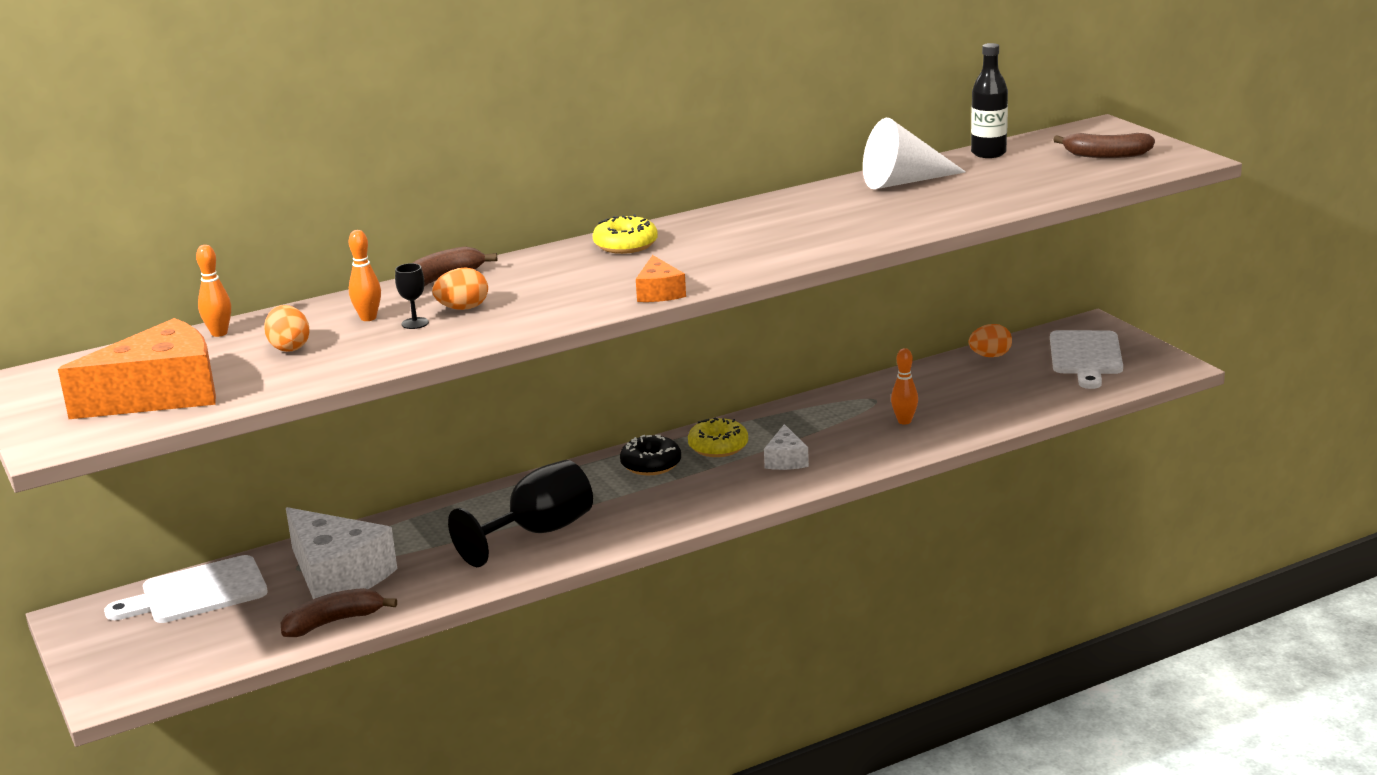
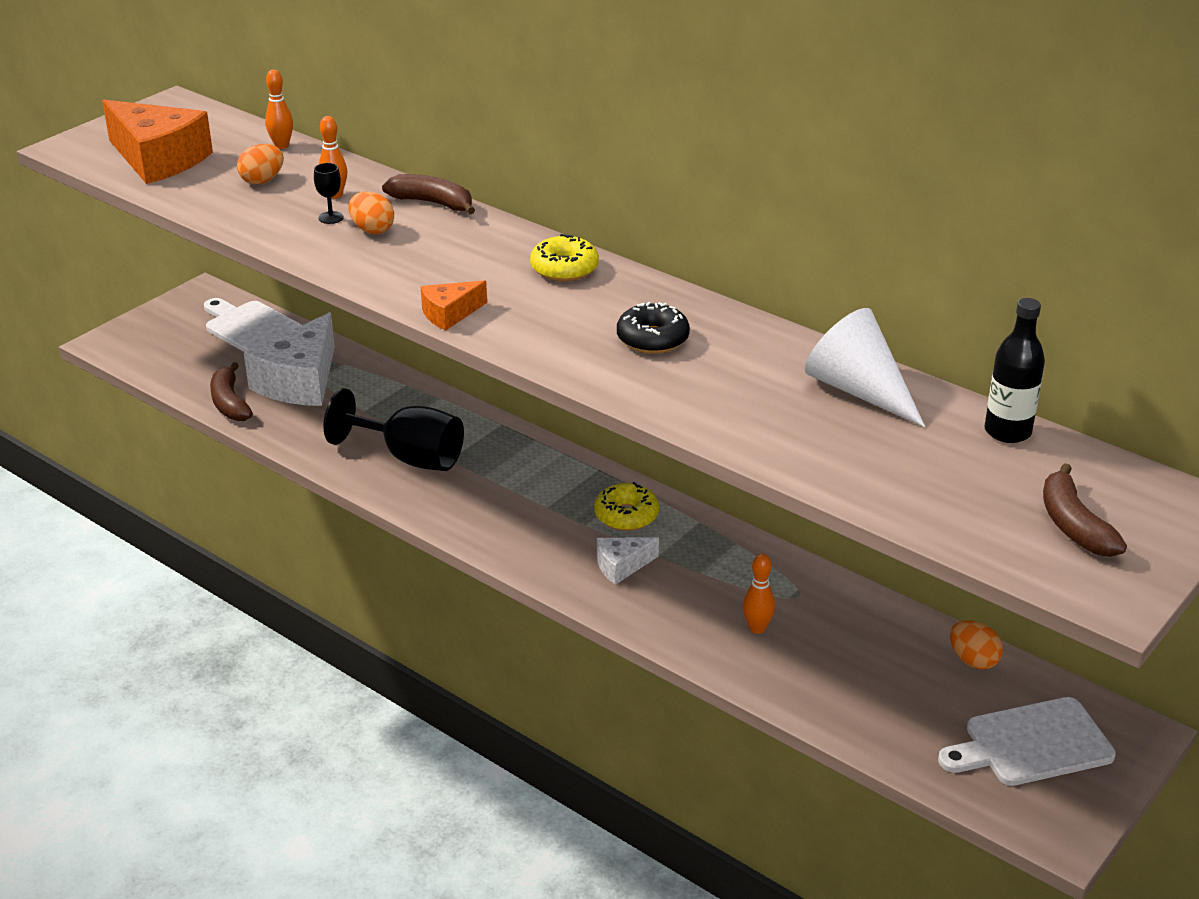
camera: 65 degrees right, 10 degrees up
(334, 622) = (230, 403): brown banana -> brown banana turned 150 degrees counterclockwise
(651, 464) = (567, 484): black donut -> black donut (652, 339)

